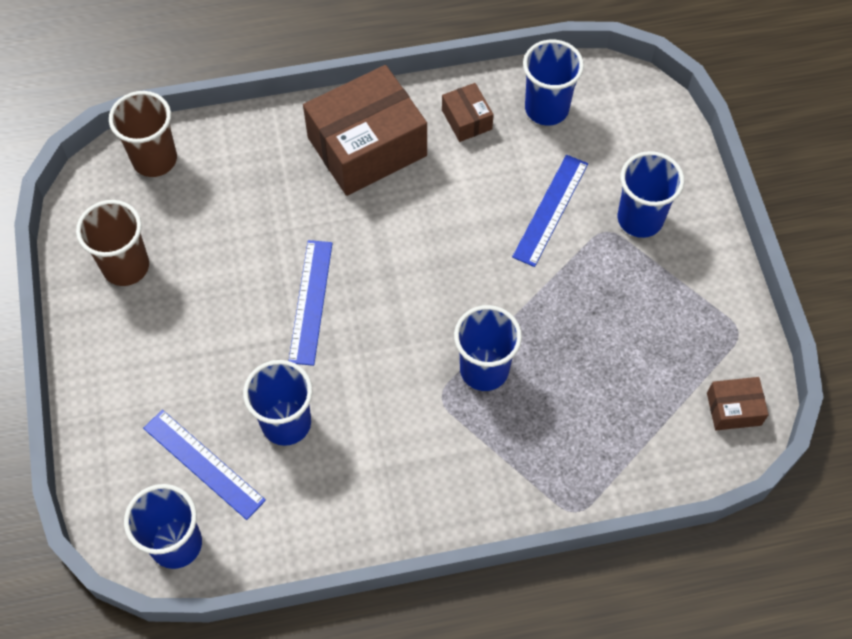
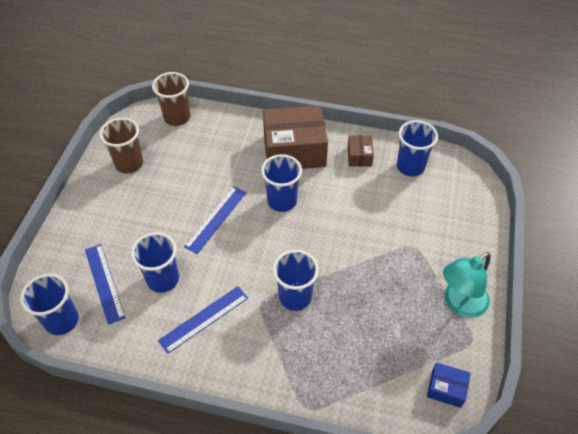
camera: 25 degrees right, 10 degrees down
(551, 210) = (384, 222): blue ruler -> blue ruler (204, 319)
(640, 219) = (438, 248): blue cup -> blue cup (282, 201)
(701, 289) = (459, 304): none -> turquoise lamp
(733, 409) = (446, 389): brown box -> blue box

